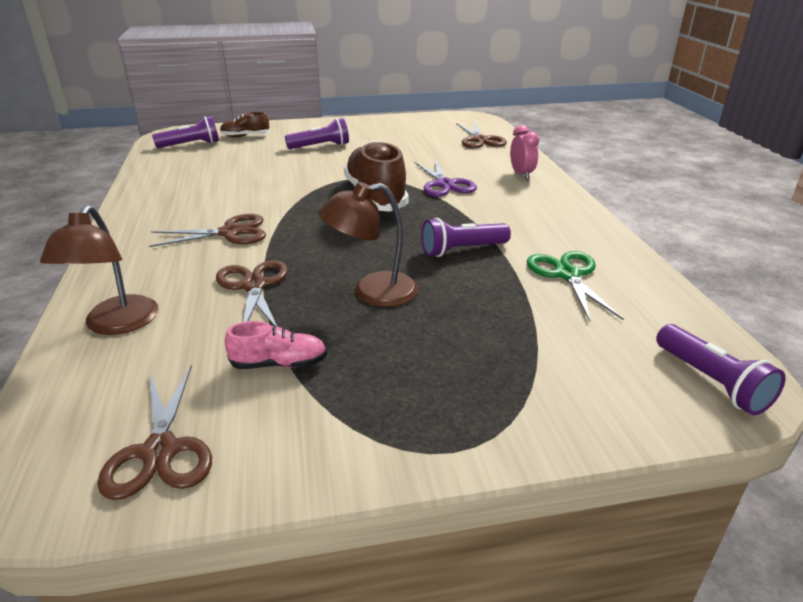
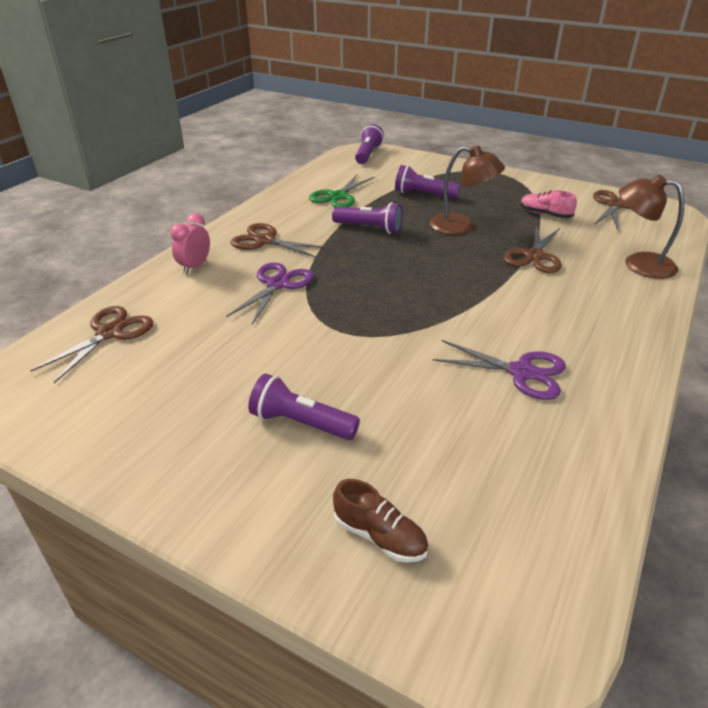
camera: 140 degrees left, 5 degrees up
(116, 324) = (638, 264): brown lamp -> brown lamp turned 105 degrees counterclockwise
(191, 145) = (498, 554): purple flashlight -> purple flashlight (423, 194)
(212, 195) = (521, 372): none -> purple scissors
(230, 233) = (528, 309): brown scissors -> brown scissors (265, 241)
(375, 197) = (359, 296): brown shoe -> none

